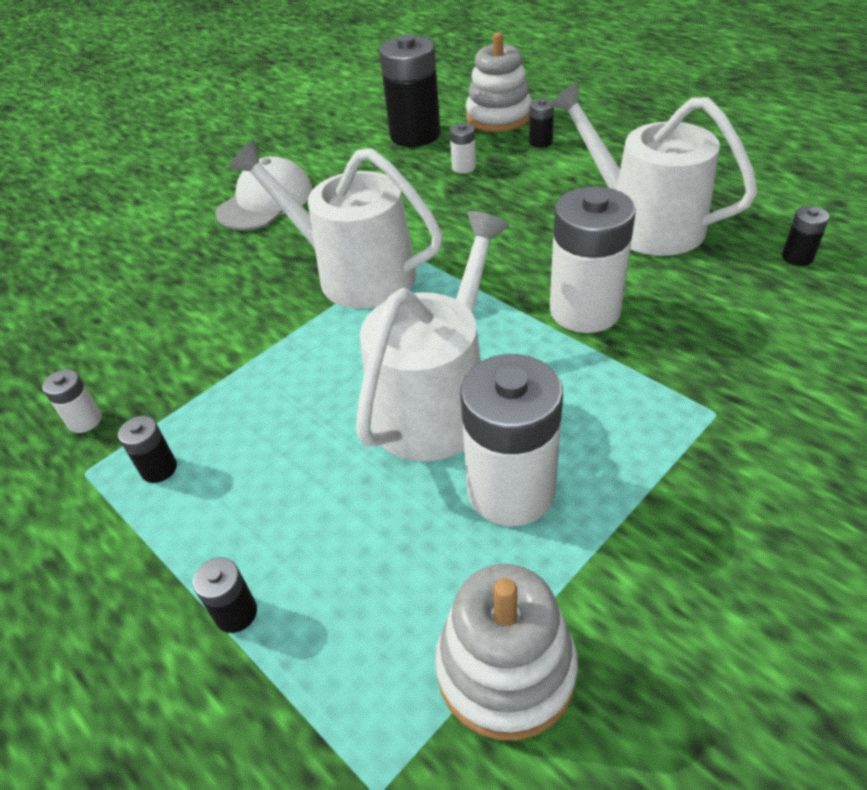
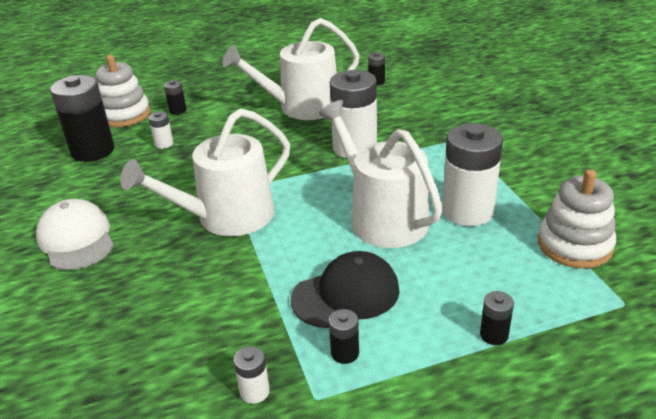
camera: 65 degrees left, 10 degrees down
(261, 429) = (346, 294): none -> black cap

